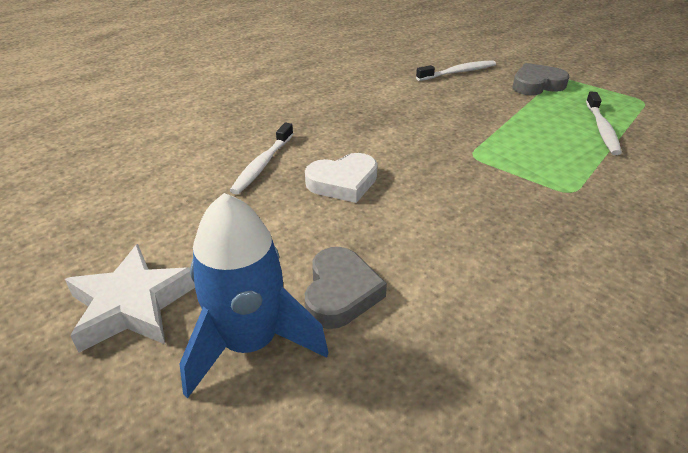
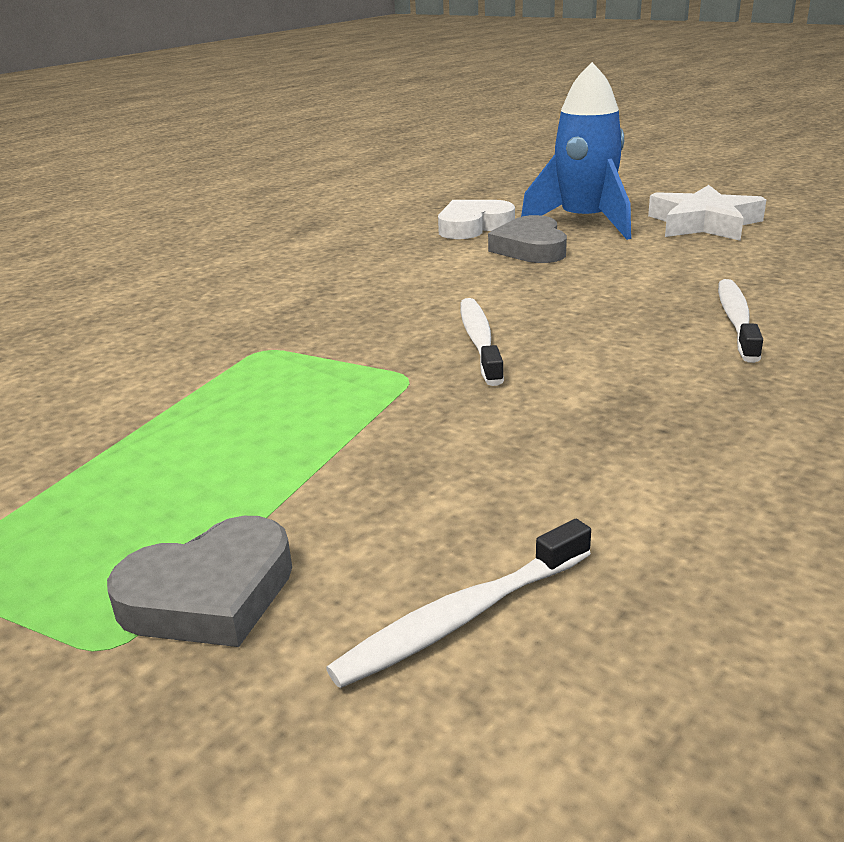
camera: 170 degrees right, 10 degrees down
(343, 182) = (596, 317): white heart -> white heart (473, 226)
(602, 129) = (127, 463): white toothbrush -> white toothbrush (479, 341)

